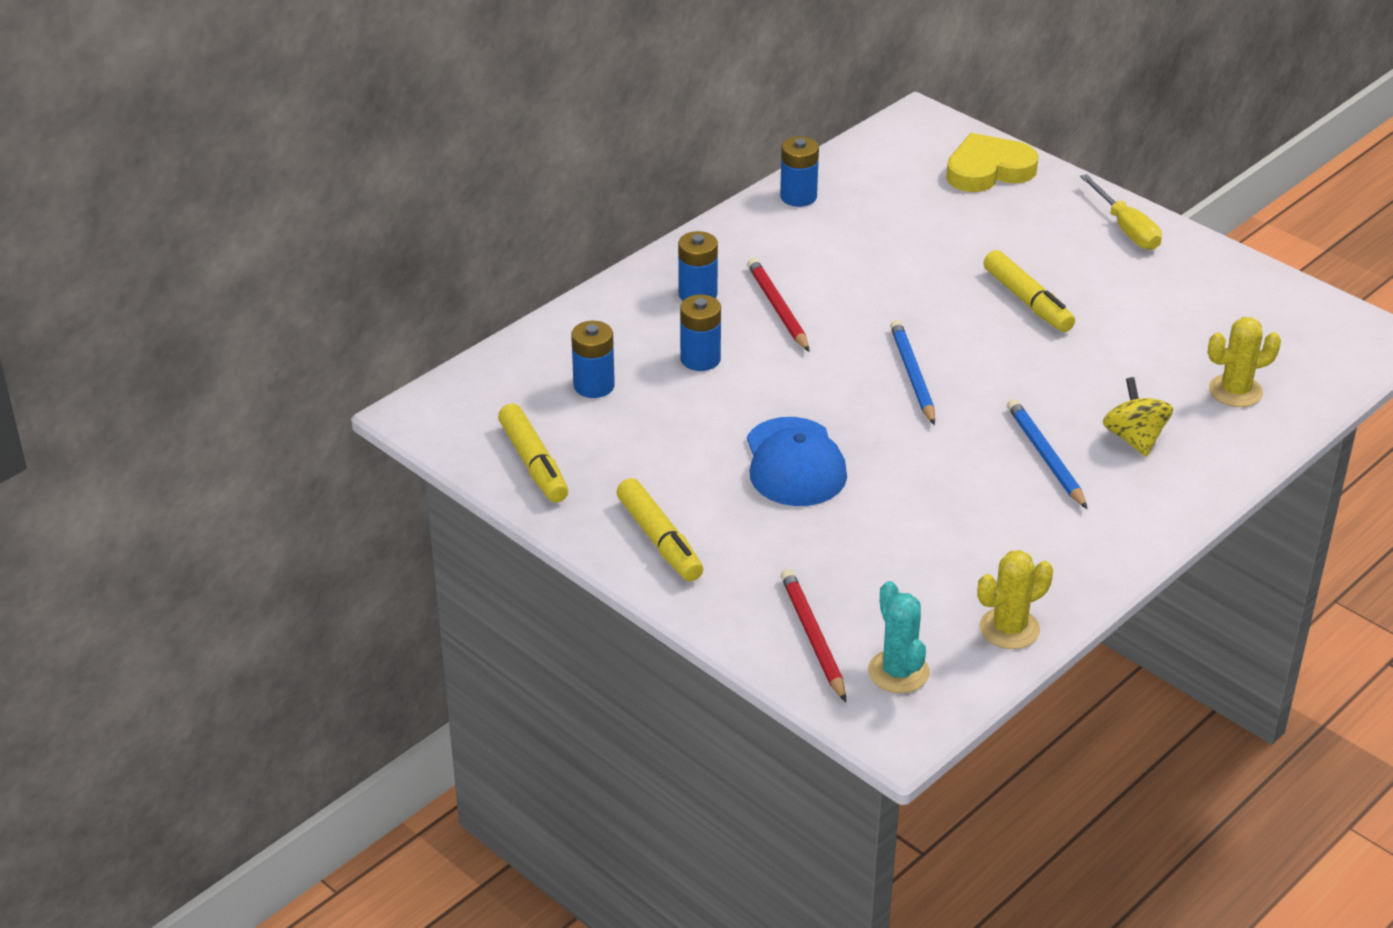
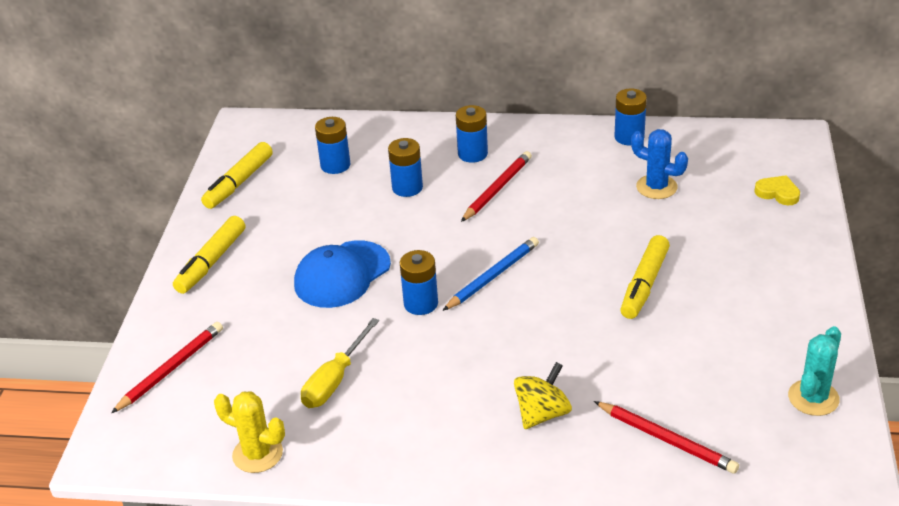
camera: 55 degrees right, 0 degrees up
(896, 223) = (656, 187): none -> blue cactus
(898, 672) = (167, 423): turquoise cactus -> turquoise cactus (813, 398)
(901, 435) = (421, 303): none -> blue battery
(988, 170) = (777, 193): yellow heart -> yellow heart, size x0.54
(1045, 456) = (470, 379): blue pencil -> none
(1126, 229) = (801, 287): yellow screwdriver -> yellow screwdriver (335, 380)
(1235, 391) = (667, 440): yellow cactus -> red pencil

